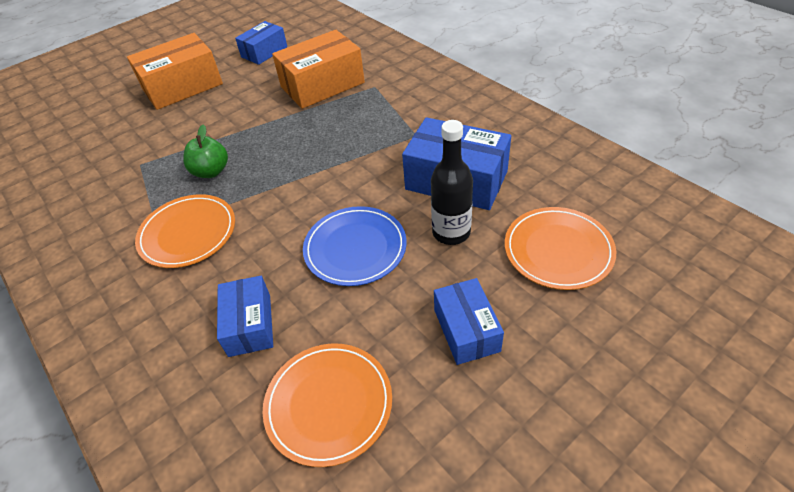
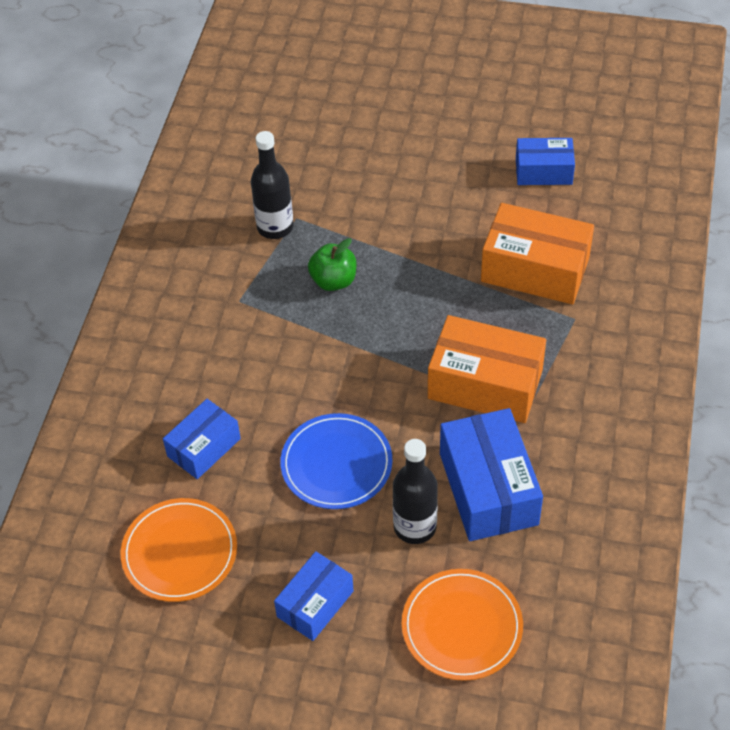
camera: 50 degrees right, 5 degrees up
(130, 178) = (275, 227): none -> black bottle
(182, 86) = (424, 151): orange box -> orange box (485, 384)
(188, 233) = (253, 327): orange plate -> none

